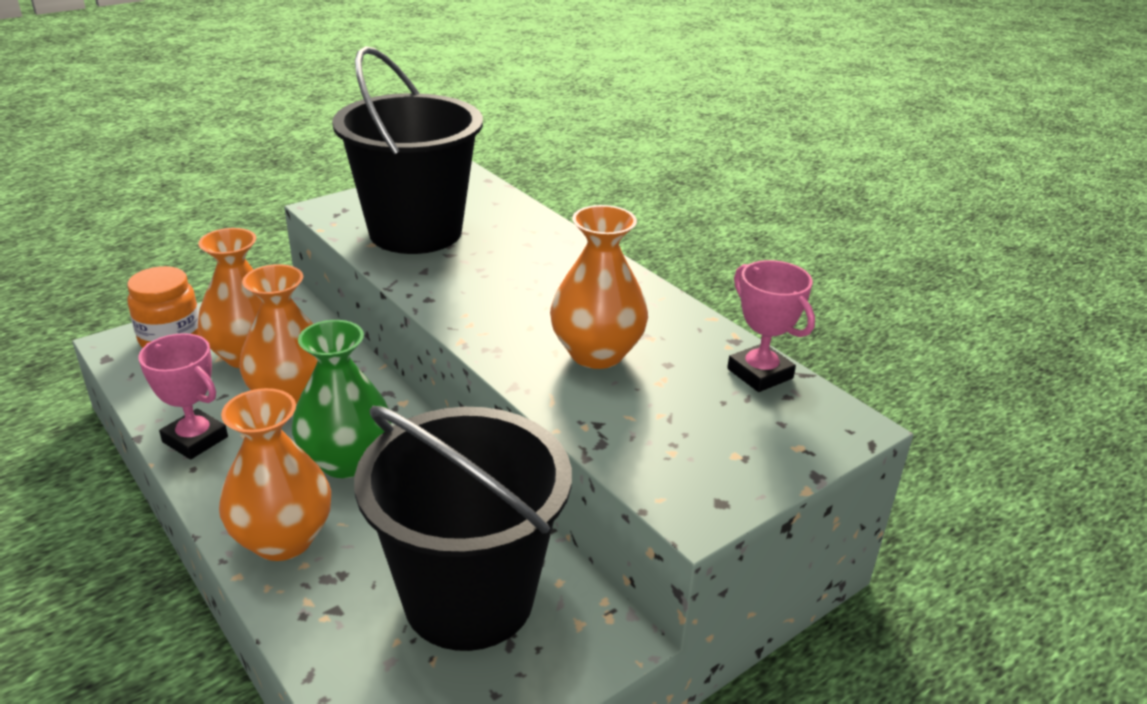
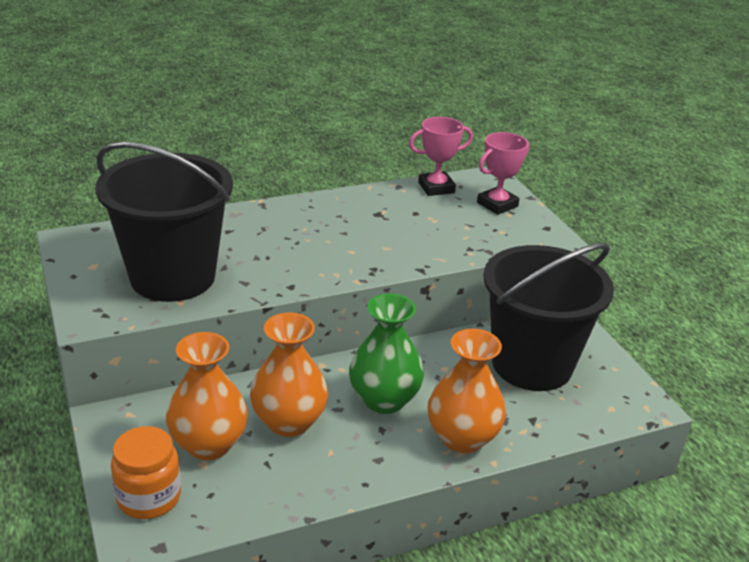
camera: 75 degrees left, 0 degrees up
(195, 439) = (326, 481): pink trophy -> pink trophy (497, 204)
(596, 353) = (394, 233): orange vase -> none

